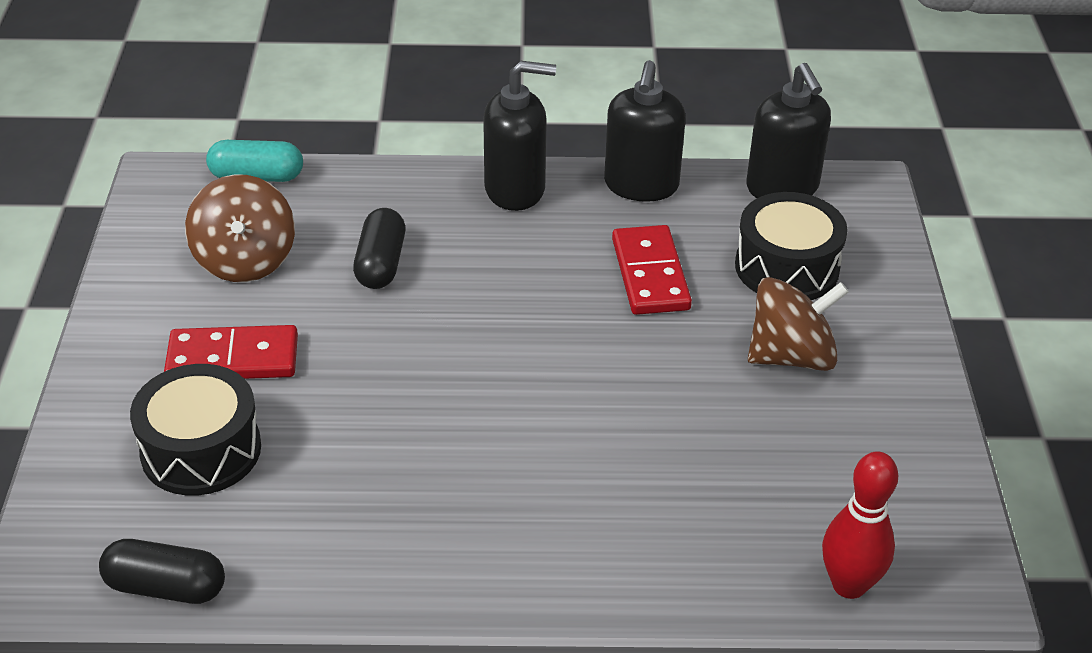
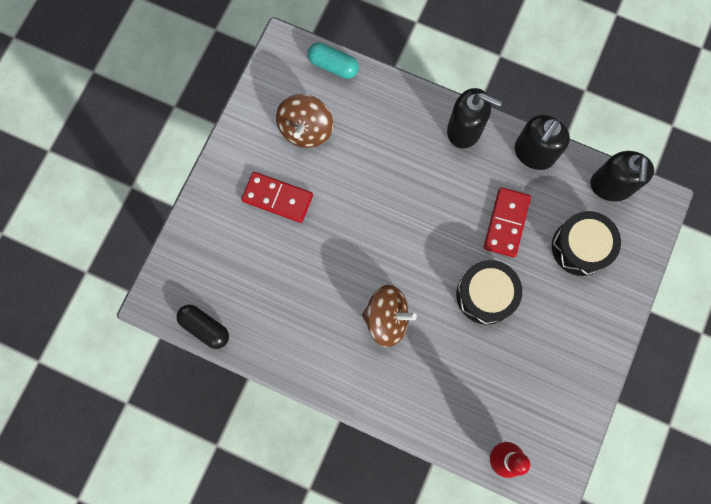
camera: 25 degrees right, 35 degrees up
(201, 450) = (244, 252): black drum -> black drum (485, 295)
(381, 264) = (372, 159): black capsule -> none
(791, 356) = (549, 309): brown spinning top -> brown spinning top (387, 318)

